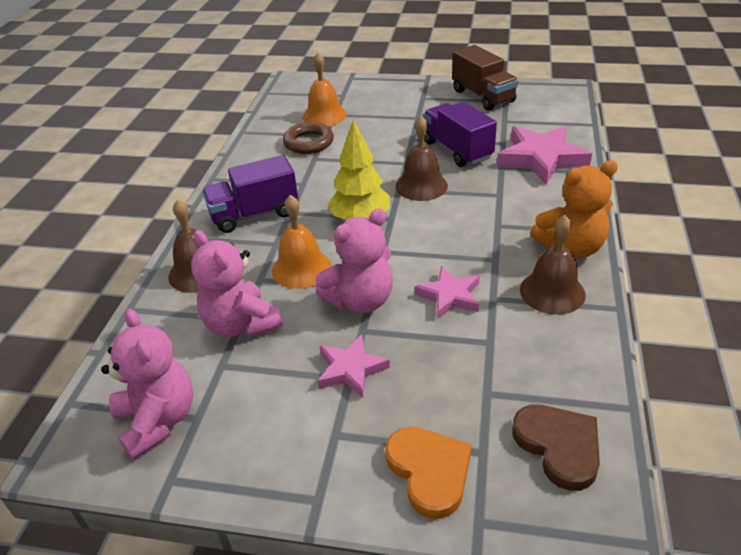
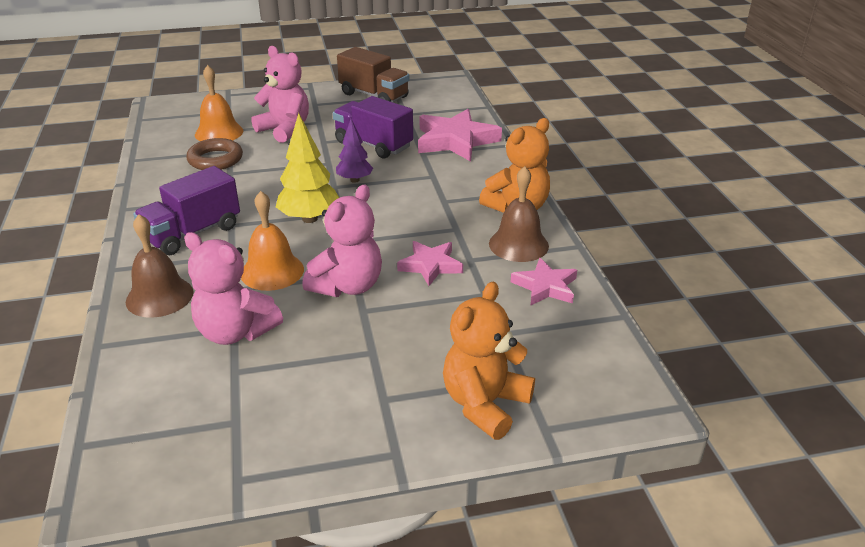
camera: 25 degrees left, 5 degrees down
(158, 420) = (193, 434): pink teddy bear -> pink teddy bear (285, 130)
(350, 369) = (369, 344): pink star -> pink star (545, 287)
(421, 186) = (354, 180): brown bell -> purple tree
(429, 471) = (485, 404): orange heart -> orange teddy bear
(559, 446) = (581, 357): brown heart -> none

